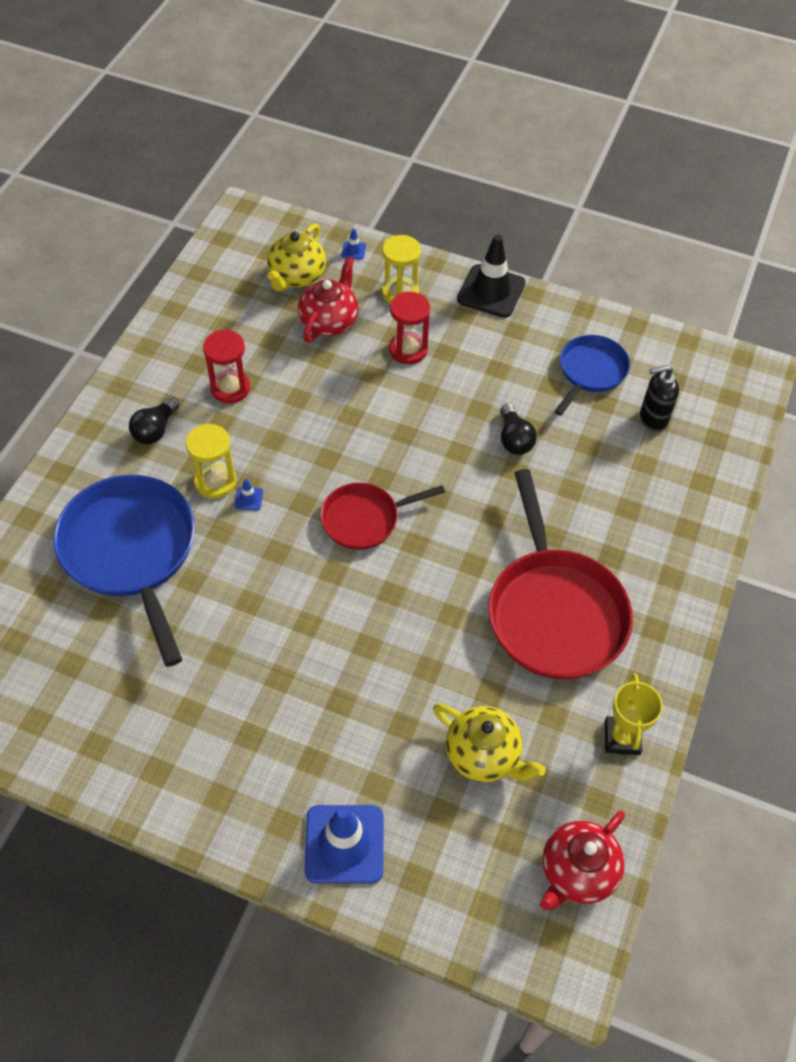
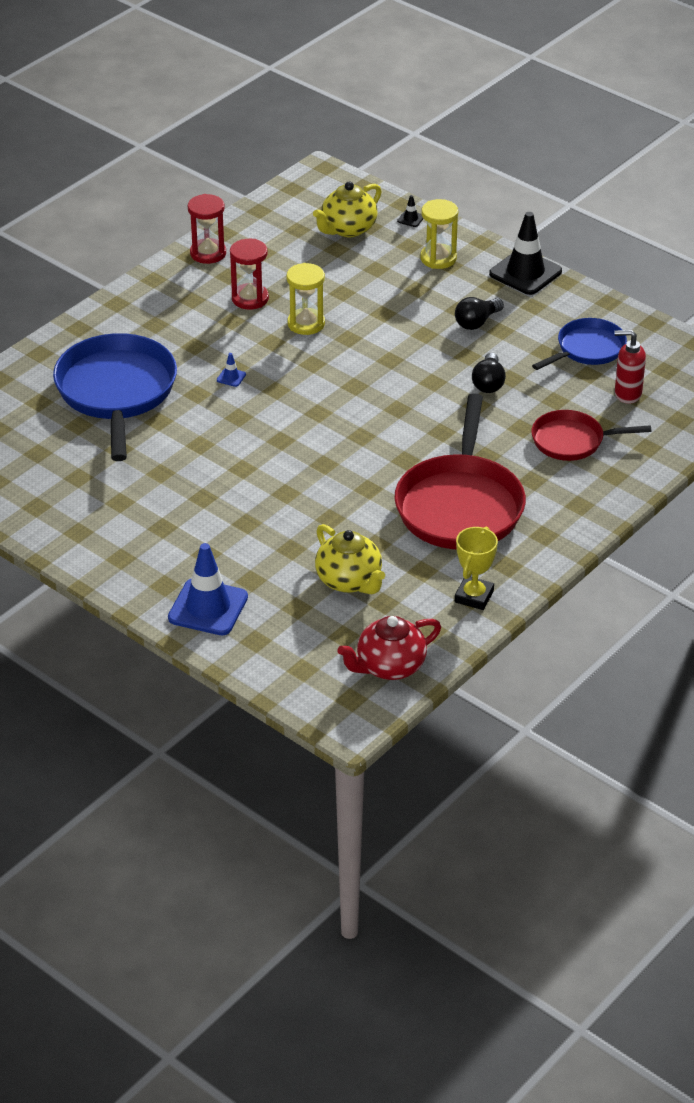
camera: 20 degrees right, 15 degrees down
(155, 430) = (172, 315): black light bulb -> black light bulb (476, 322)
(215, 482) = (207, 360): yellow hourglass -> yellow hourglass (306, 324)
(329, 321) = (362, 267): red teapot -> none
(354, 250) = (410, 219): blue traffic cone -> black traffic cone
(365, 519) = (325, 411): red pan -> red pan (572, 441)
(408, 350) = (424, 301): red hourglass -> red hourglass (208, 253)
(652, 419) = (627, 394): black soap dispenser -> red soap dispenser

